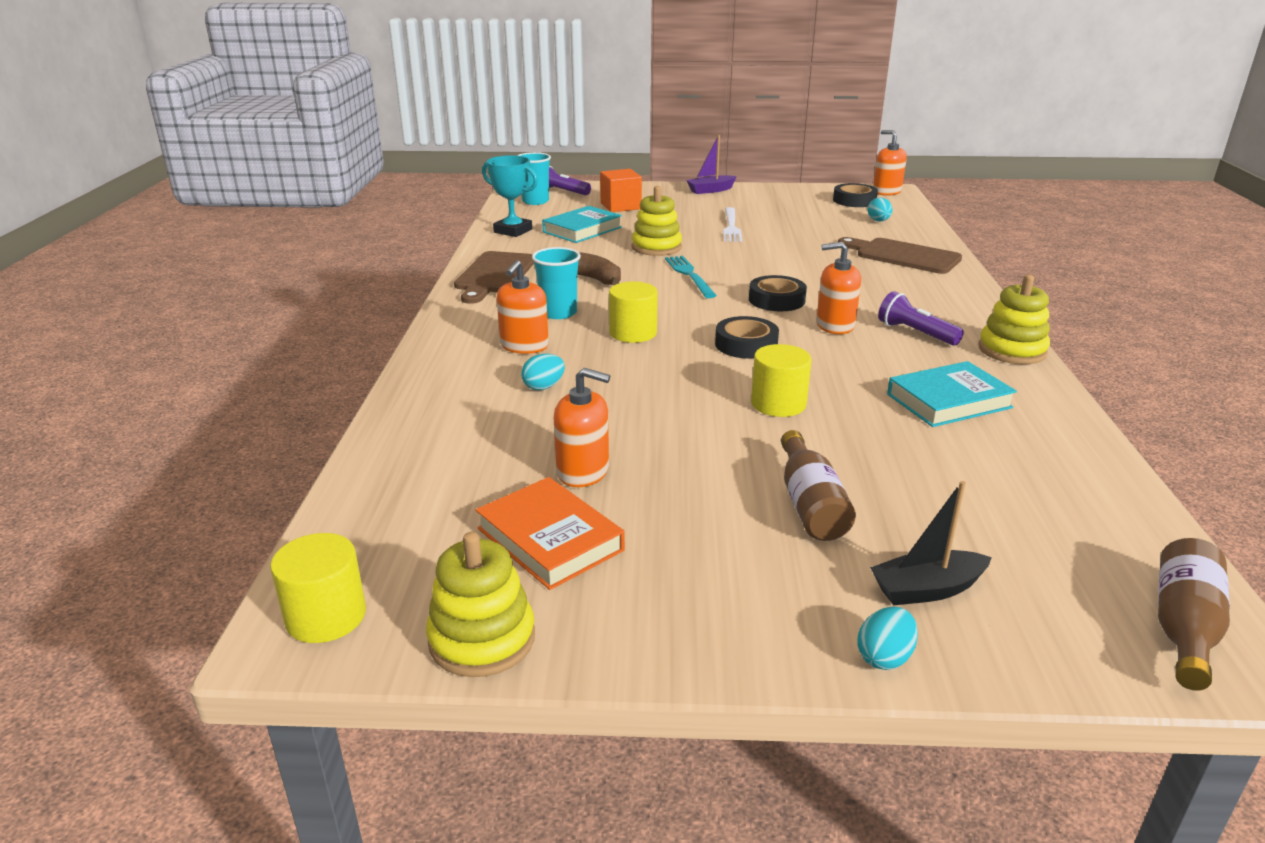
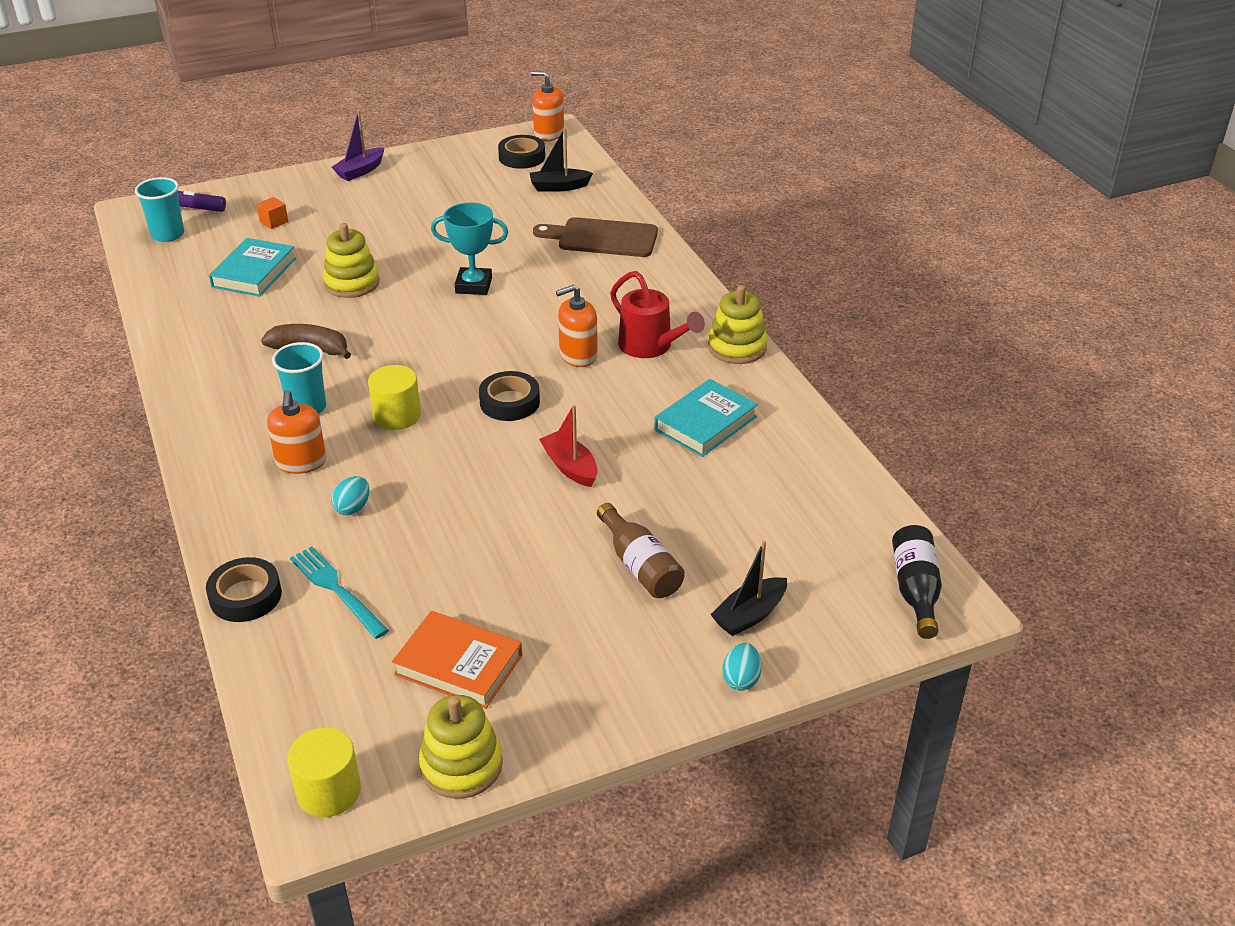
camera: 25 degrees left, 10 degrees up
(494, 275) = (202, 370): brown cutting board -> none
(513, 231) = (175, 293): turquoise trophy -> turquoise trophy (473, 285)
(583, 472) = (445, 591): orange soap dispenser -> none
(621, 206) = (274, 222): orange cube -> orange cube, size x0.55
(689, 275) = (408, 318): turquoise fork -> turquoise fork (336, 589)
(731, 226) = (413, 230): white fork -> none
(776, 300) = (510, 334): black tape -> black tape (245, 596)
(778, 404) = (570, 467): yellow cylinder -> red boat
(878, 221) = (559, 187): turquoise egg -> black boat
(915, 333) = (651, 346): purple flashlight -> red watering can
(1183, 627) = (915, 590): brown bottle -> black bottle

